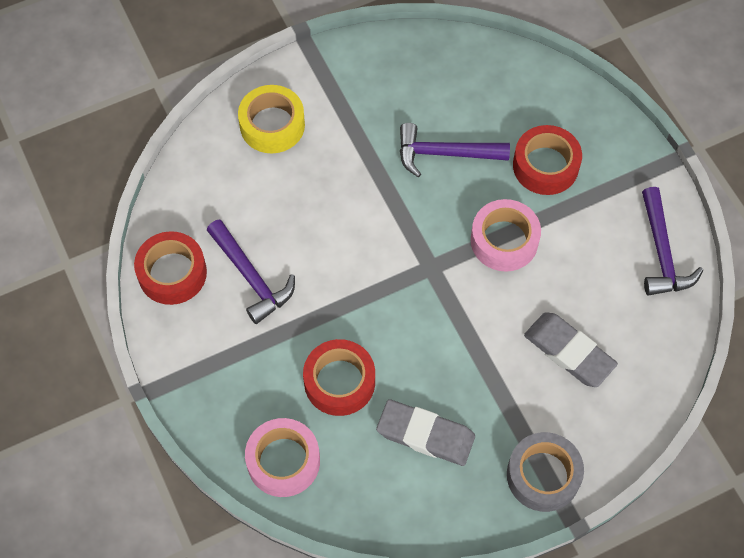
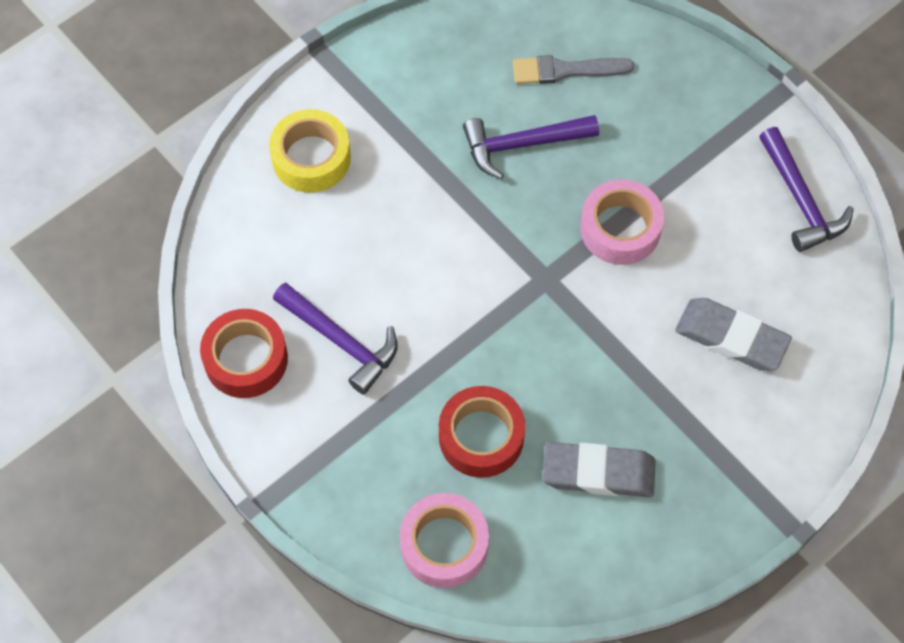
camera: 15 degrees left, 0 degrees up
(499, 101) = (566, 70): none -> grey brush
(543, 475) = (744, 484): grey tape -> none
(545, 166) = (641, 132): red tape -> none

